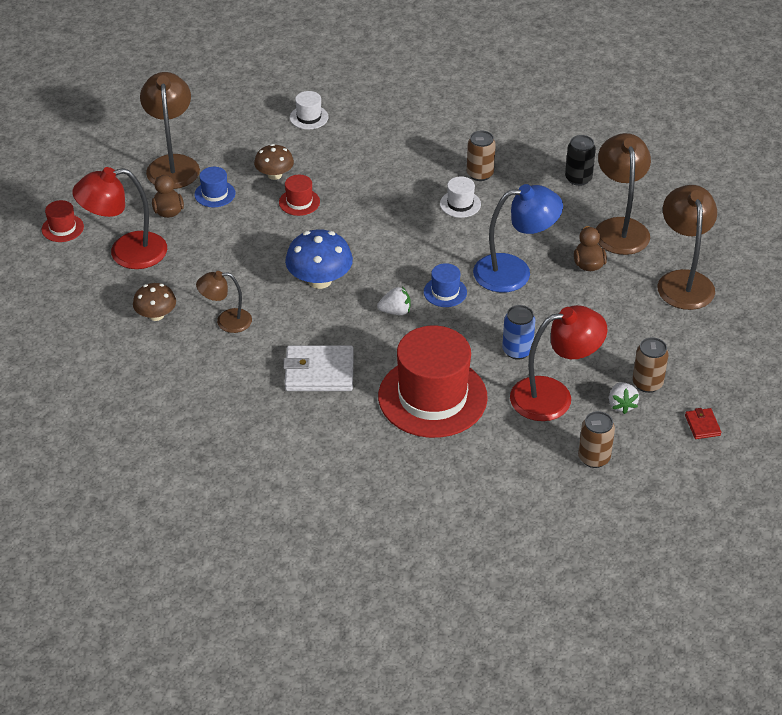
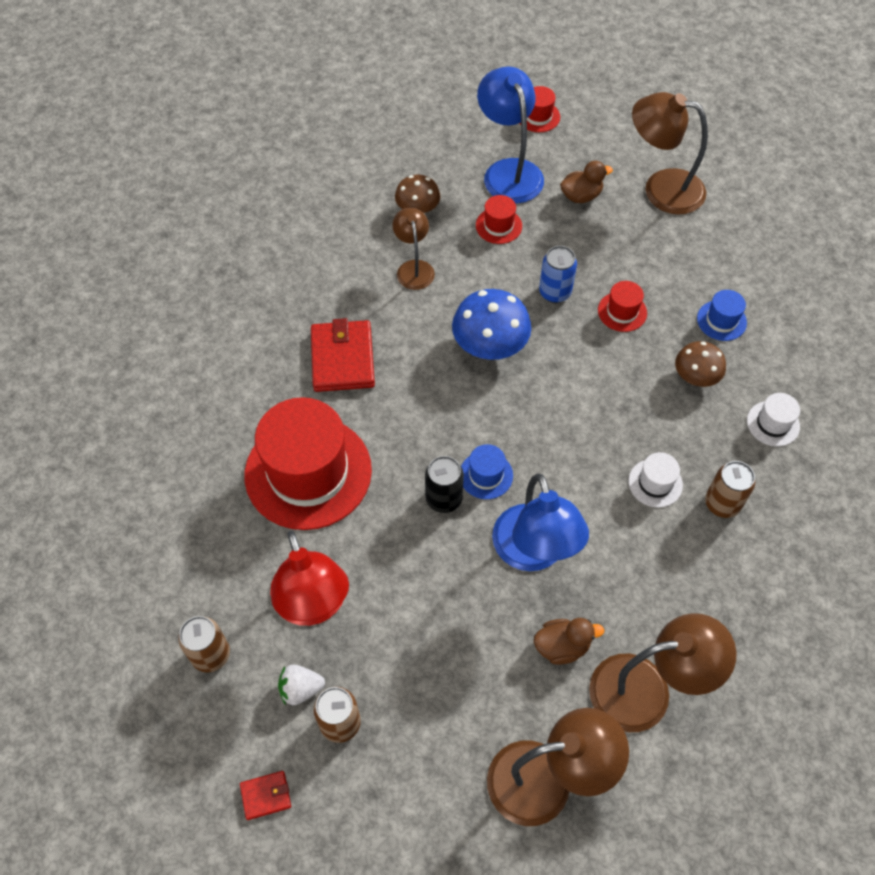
camera: 85 degrees right, 15 degrees up
(126, 253) = (508, 171): red lamp -> blue lamp
(172, 164) = (661, 188): brown lamp -> brown lamp turned 150 degrees counterclockwise
(190, 264) = (498, 226): none -> red hat
(215, 194) = (619, 232): blue hat -> blue hat (721, 320)
(274, 175) = (666, 283): brown mushroom -> brown mushroom (695, 376)
(309, 117) = (785, 304): white hat -> white hat (773, 423)
(319, 372) = (342, 359): white wallet -> red wallet
(395, 311) = (446, 424): white strawberry -> none
(517, 350) = (390, 561): blue can -> blue can (555, 292)
(578, 178) = (743, 631): black can -> black can (444, 498)

